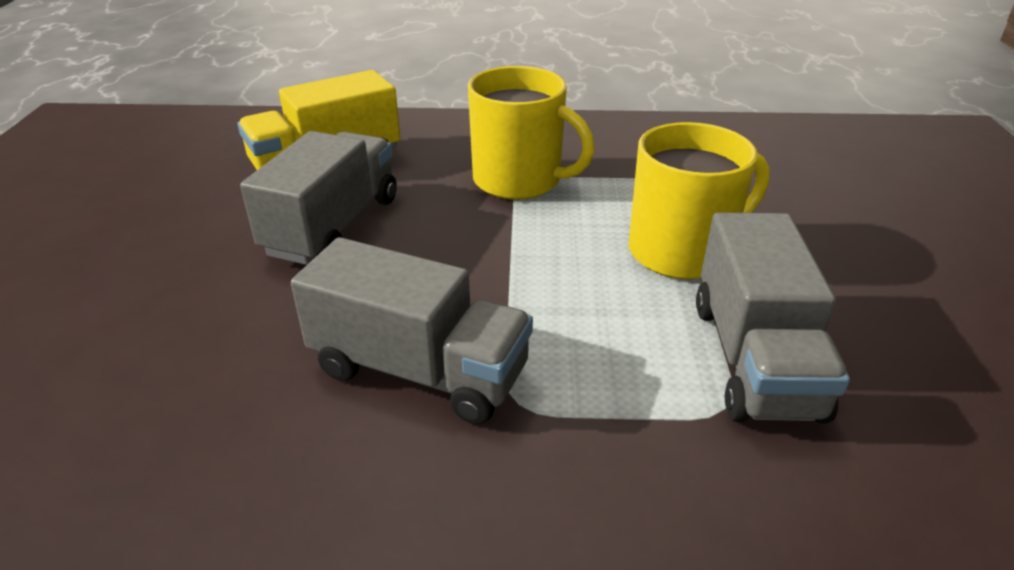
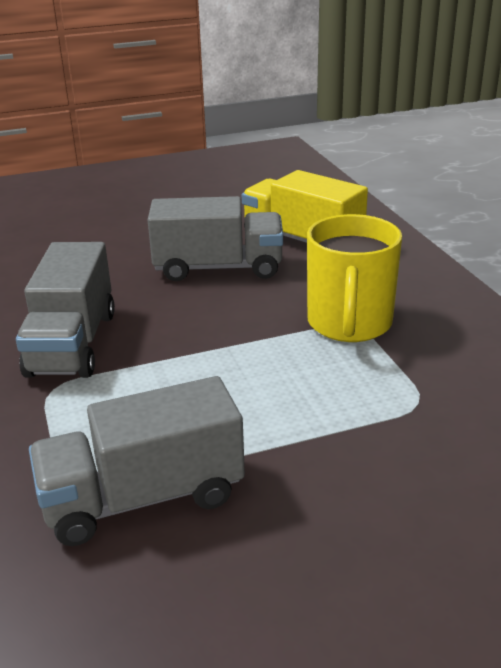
camera: 70 degrees right, 5 degrees down
(682, 251) = (292, 434): yellow mug -> none

